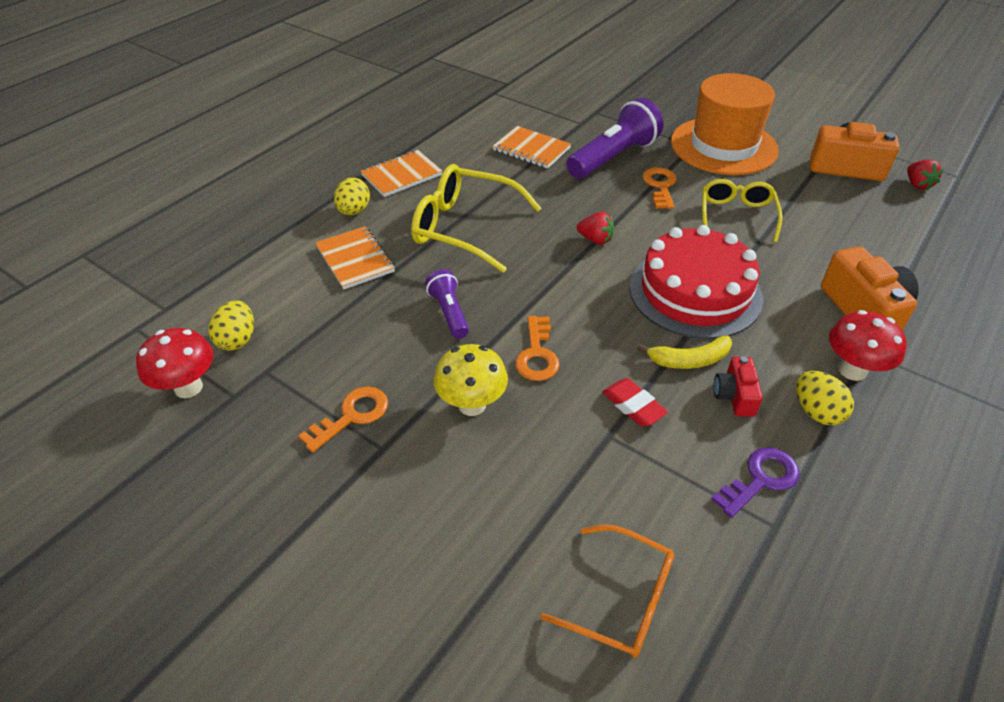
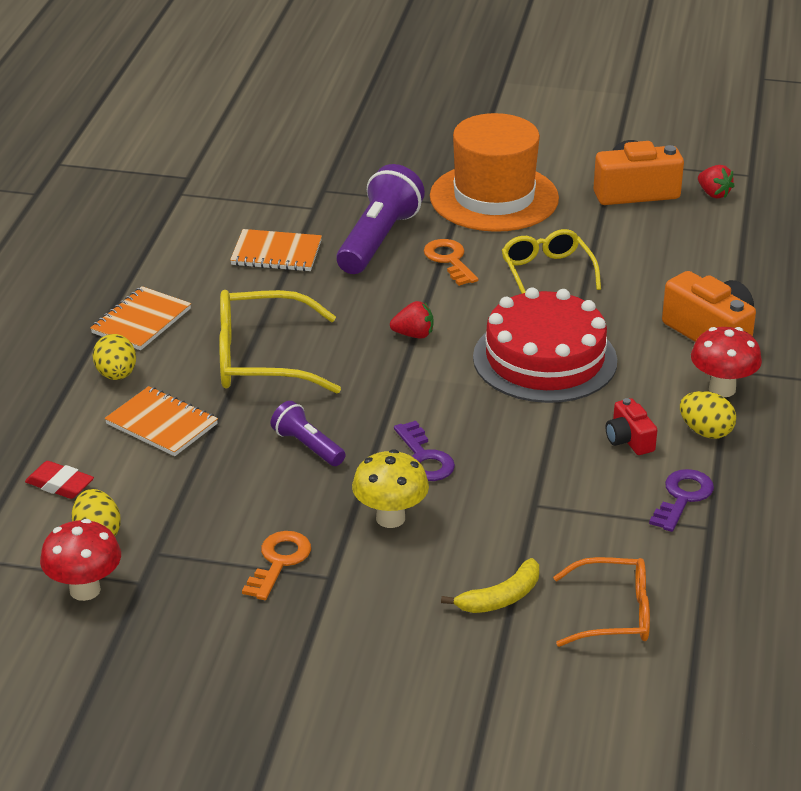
camera: 25 degrees left, 10 degrees down
(537, 354) = (424, 458): orange key -> purple key
(633, 406) = (542, 474): red eraser -> red eraser (60, 485)
(689, 360) = (572, 421): yellow banana -> yellow banana (501, 598)

